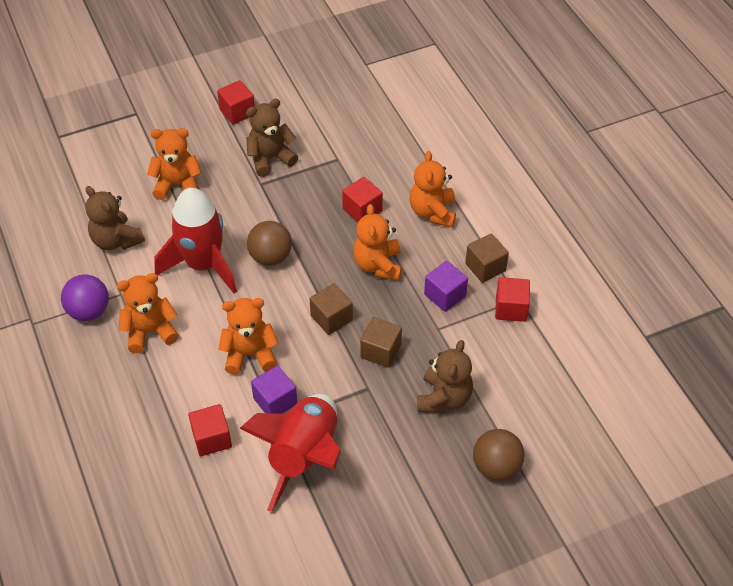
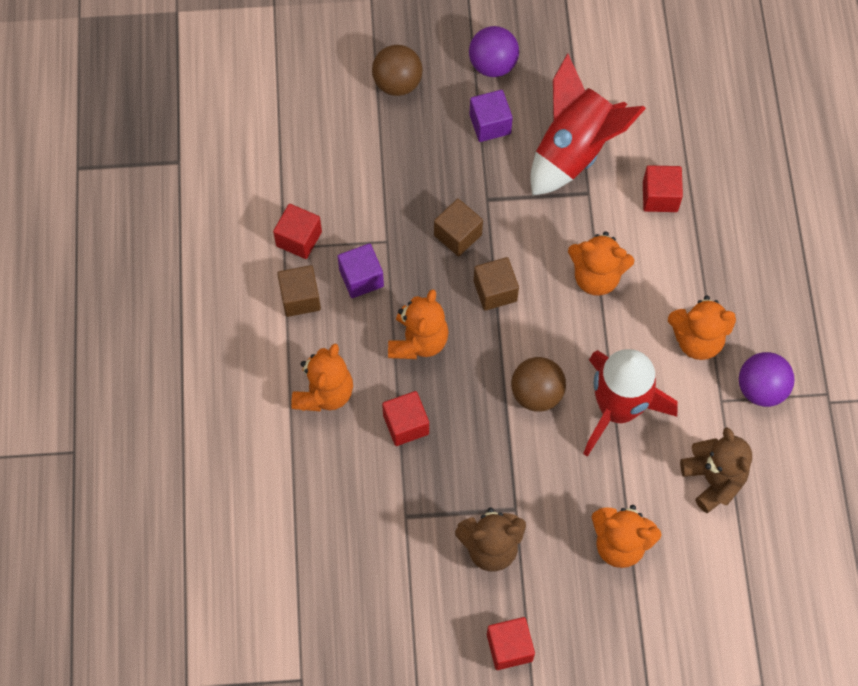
camera: 160 degrees left, 15 degrees up
(275, 401) = (585, 215): purple cube -> purple cube (490, 124)
(414, 515) = (493, 65): none -> purple ball
(444, 398) = (415, 164): brown teddy bear -> none

